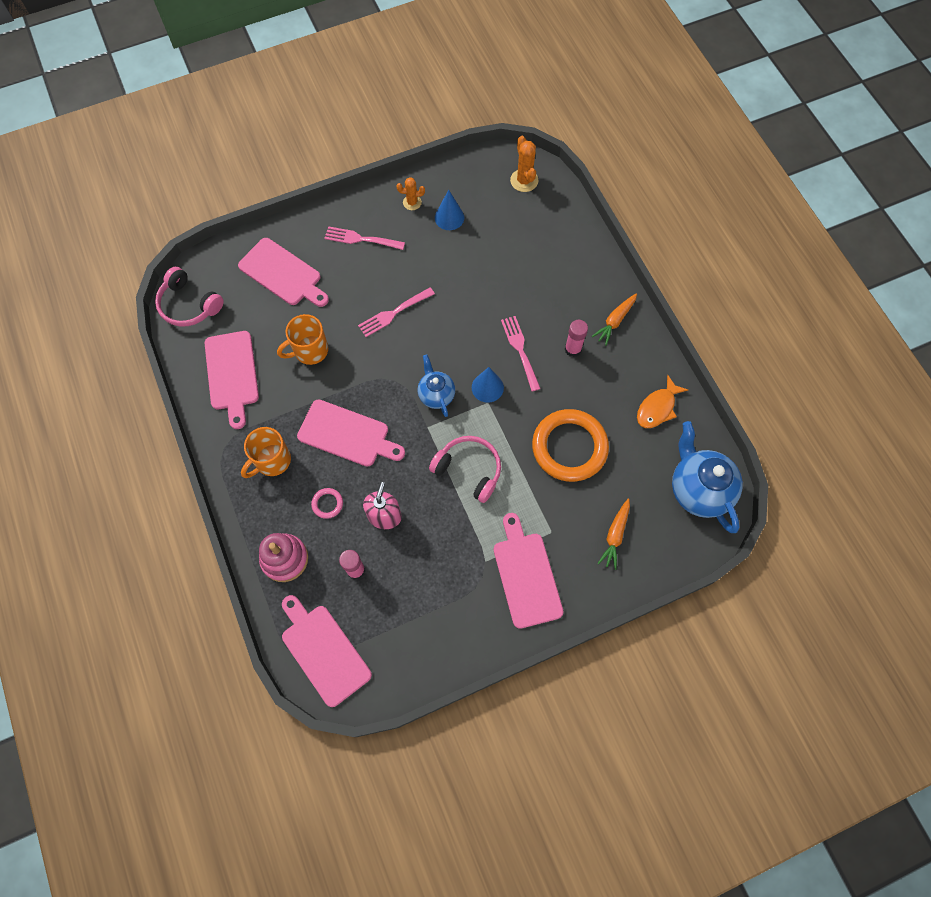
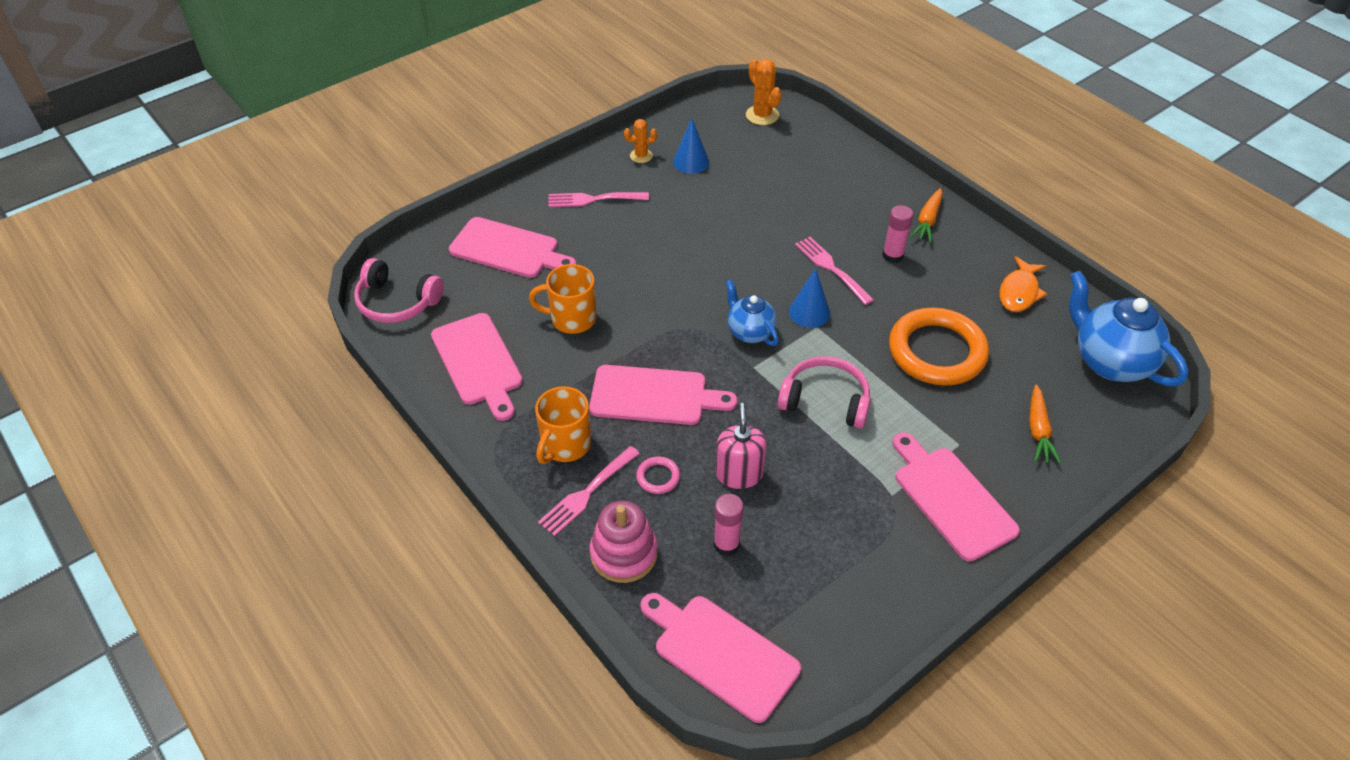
camera: 15 degrees left, 20 degrees down
(310, 351) = (571, 319): orange mug -> orange mug turned 45 degrees clockwise
(393, 313) = (662, 262): pink fork -> pink fork (587, 493)

